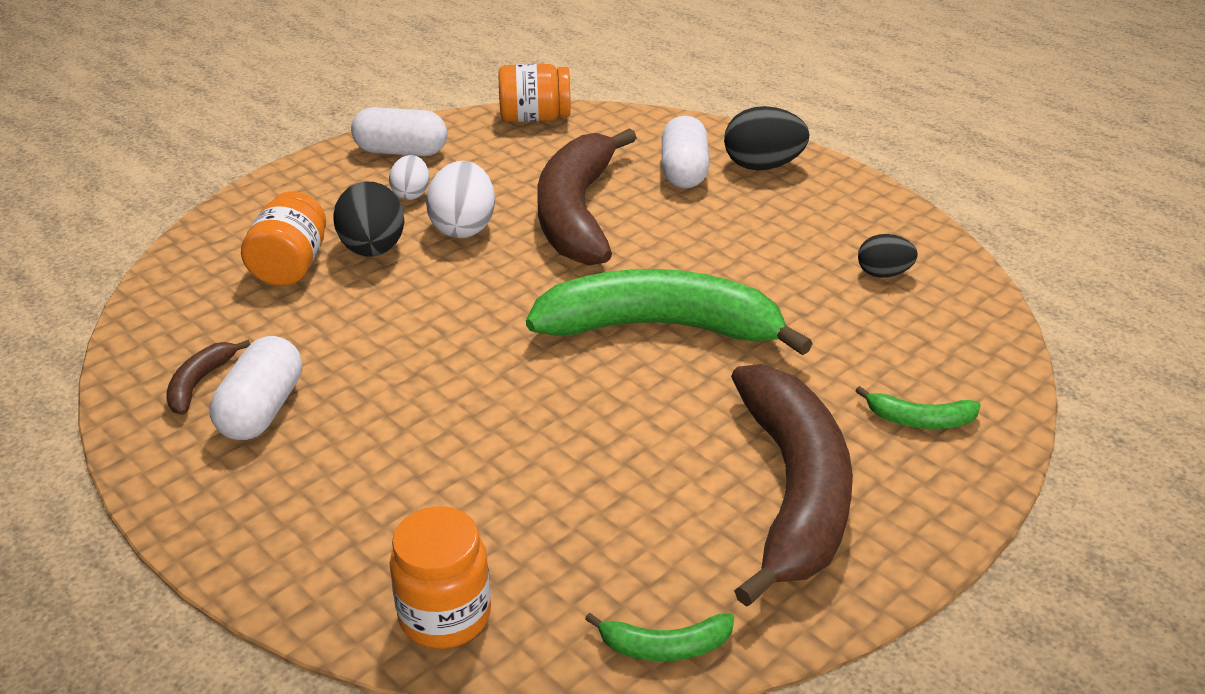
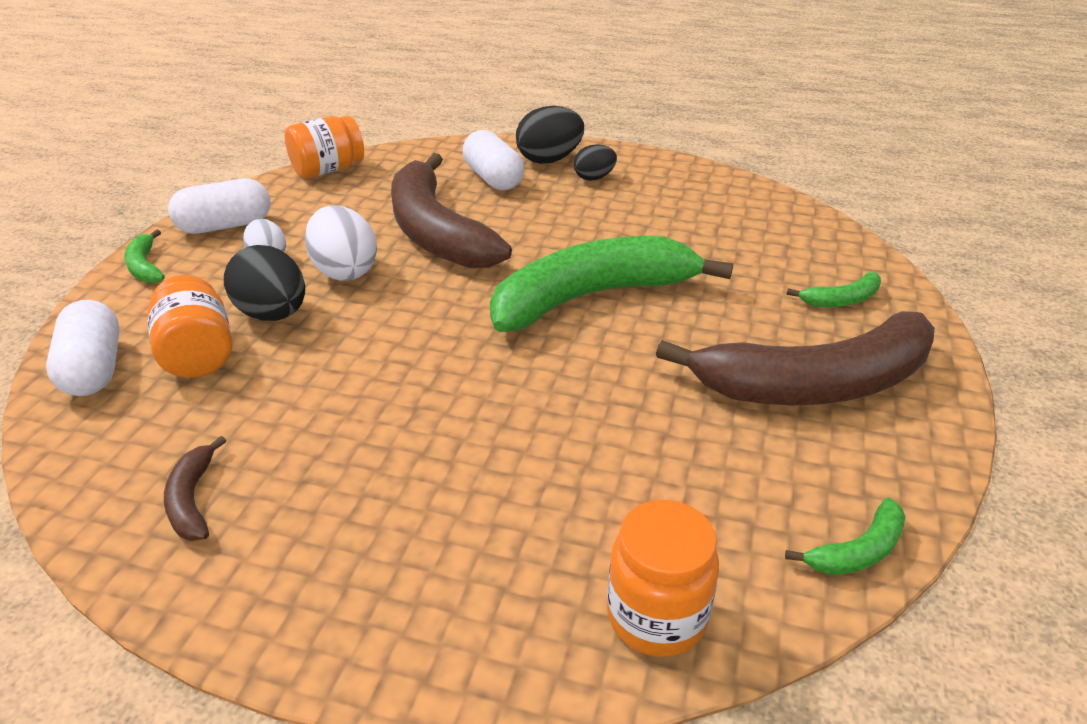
camera: 30 degrees left, 0 degrees up
(262, 410) = (288, 499): white capsule -> white capsule (94, 369)
(310, 172) = (145, 266): none -> green banana
(793, 491) = (816, 384): brown banana -> brown banana turned 105 degrees clockwise
(883, 274) = (711, 209): black egg -> black egg (594, 178)

